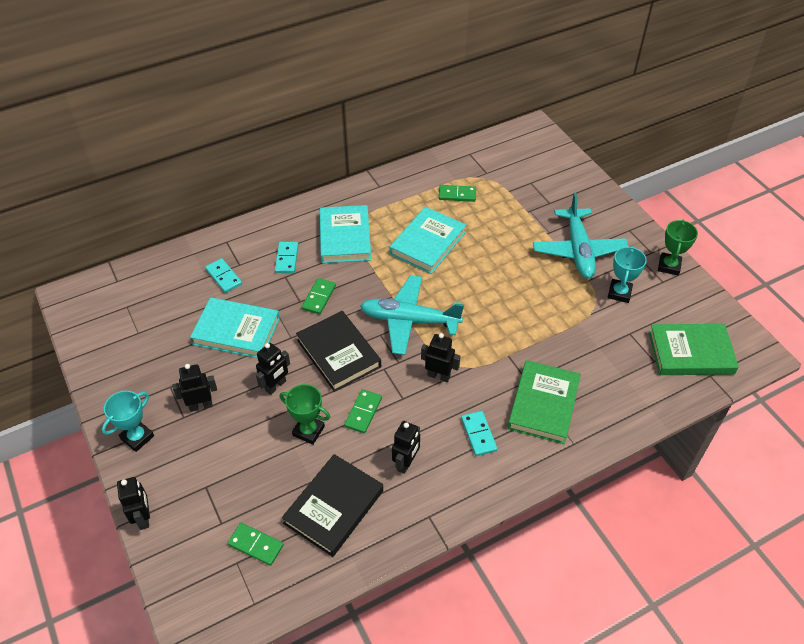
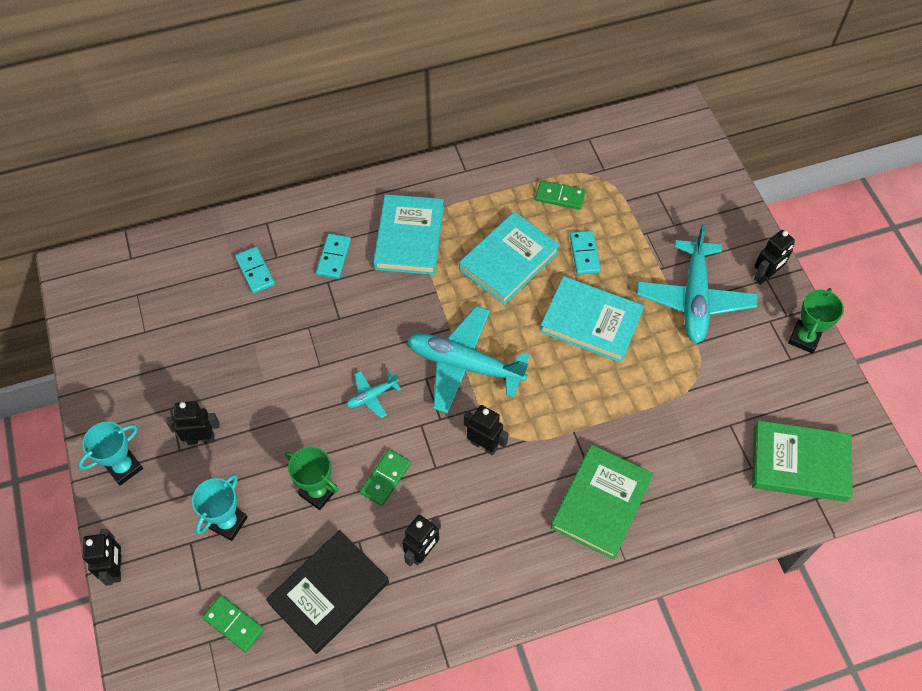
camera: 10 degrees right, 10 degrees up
(236, 331) = (258, 347): turquoise book -> turquoise book (591, 322)
(276, 386) = (291, 427): black robot -> black robot (765, 276)
(319, 297) = (362, 317): green domino -> none
(339, 353) = (372, 396): black book -> turquoise plane
(478, 434) = (514, 529): turquoise domino -> turquoise domino (584, 254)
(619, 293) = (731, 367): turquoise trophy -> turquoise trophy (228, 522)

